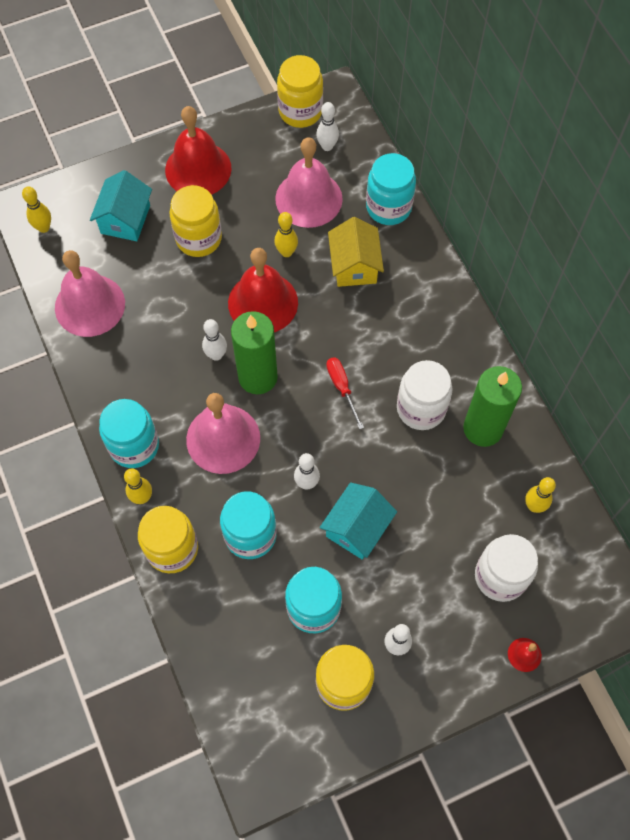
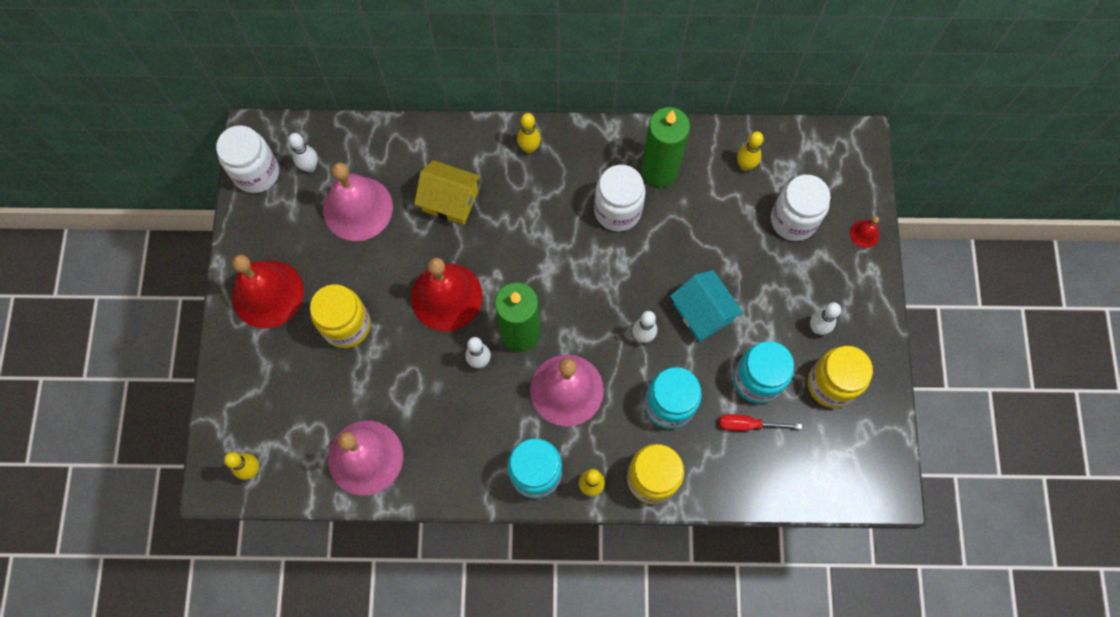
camera: 65 degrees left, 5 degrees up
(125, 219) = (286, 385): turquoise house -> none
(286, 252) = (404, 253): yellow bowling pin -> yellow bowling pin (529, 148)
(300, 111) = (256, 173): yellow jar -> white jar
(342, 388) = (566, 266): red screwdriver -> red screwdriver (748, 425)
(388, 207) = (405, 144): turquoise jar -> none

